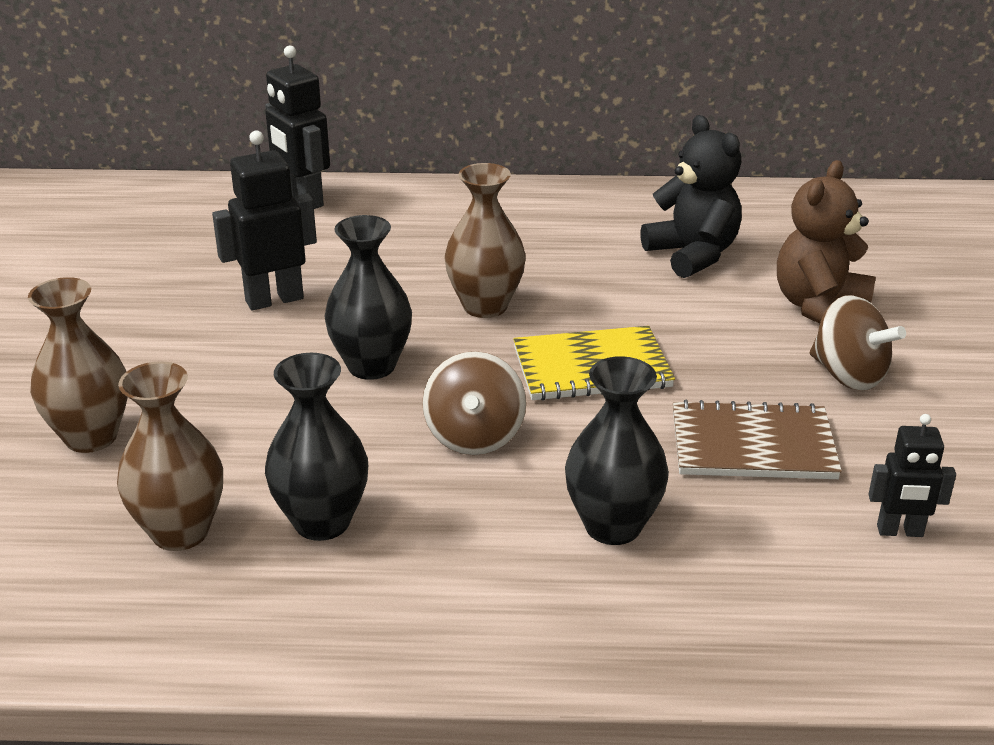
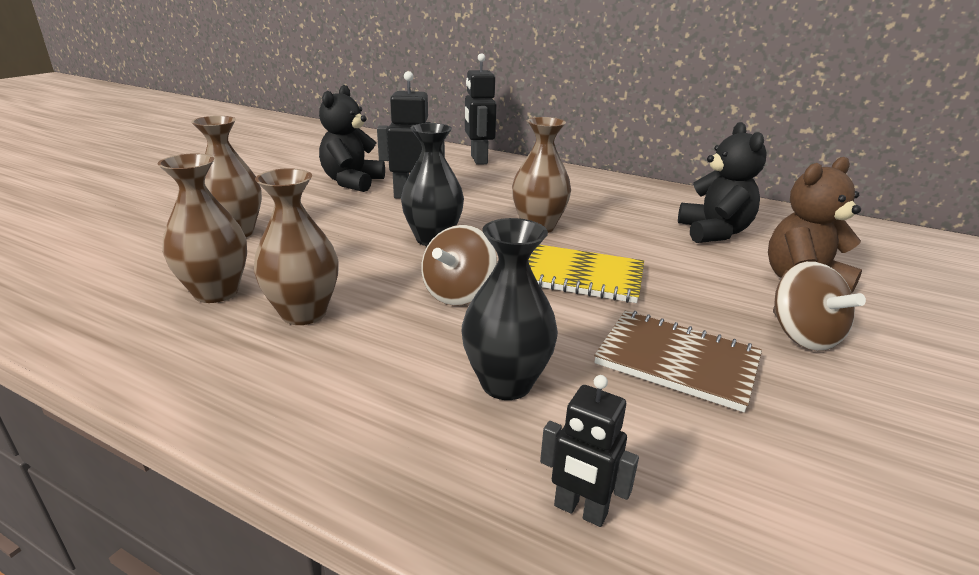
camera: 25 degrees right, 5 degrees down
(158, 297) = (352, 182): none -> black teddy bear
(322, 522) = (304, 313): black vase -> brown vase
(900, 531) = (786, 482): black robot -> black robot (580, 510)

